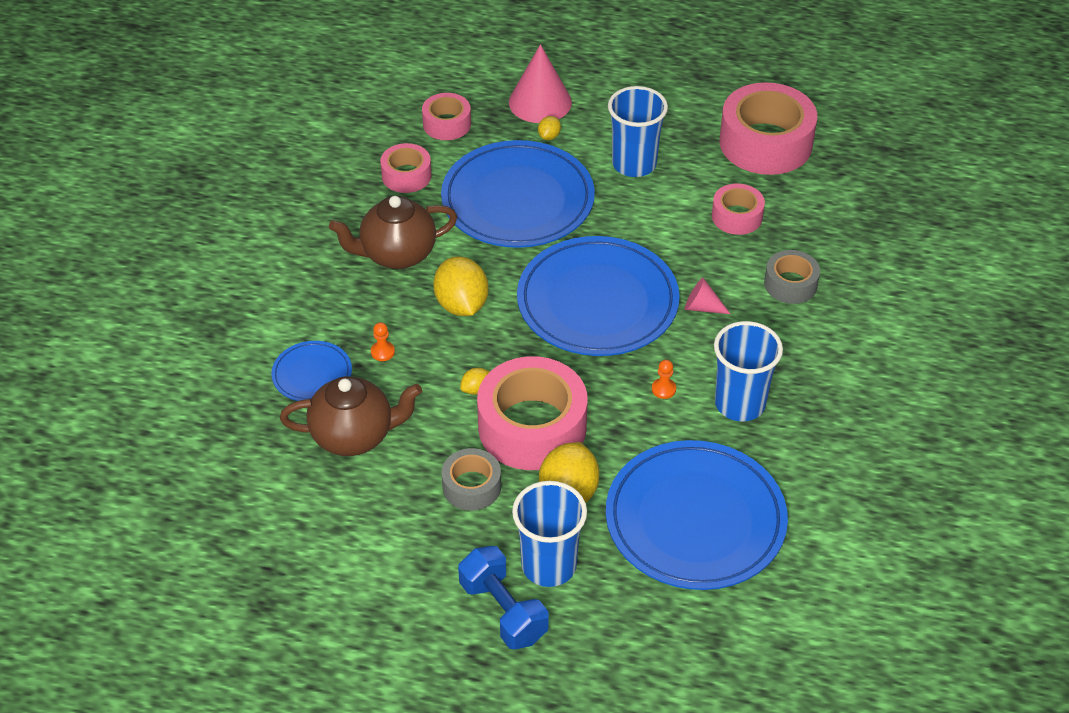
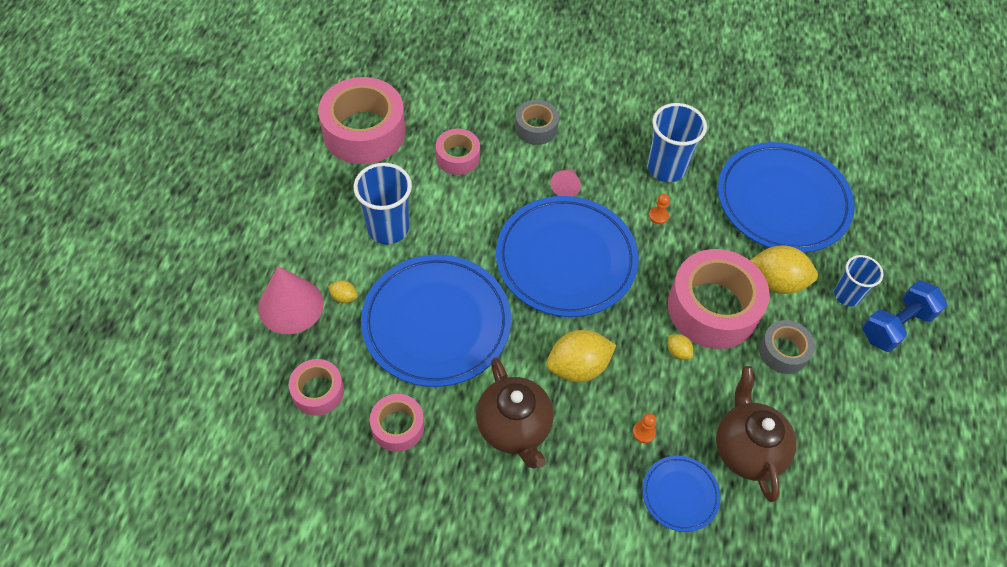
camera: 95 degrees left, 10 degrees up
(549, 565) = (847, 295): blue cup -> blue cup, size x0.65

